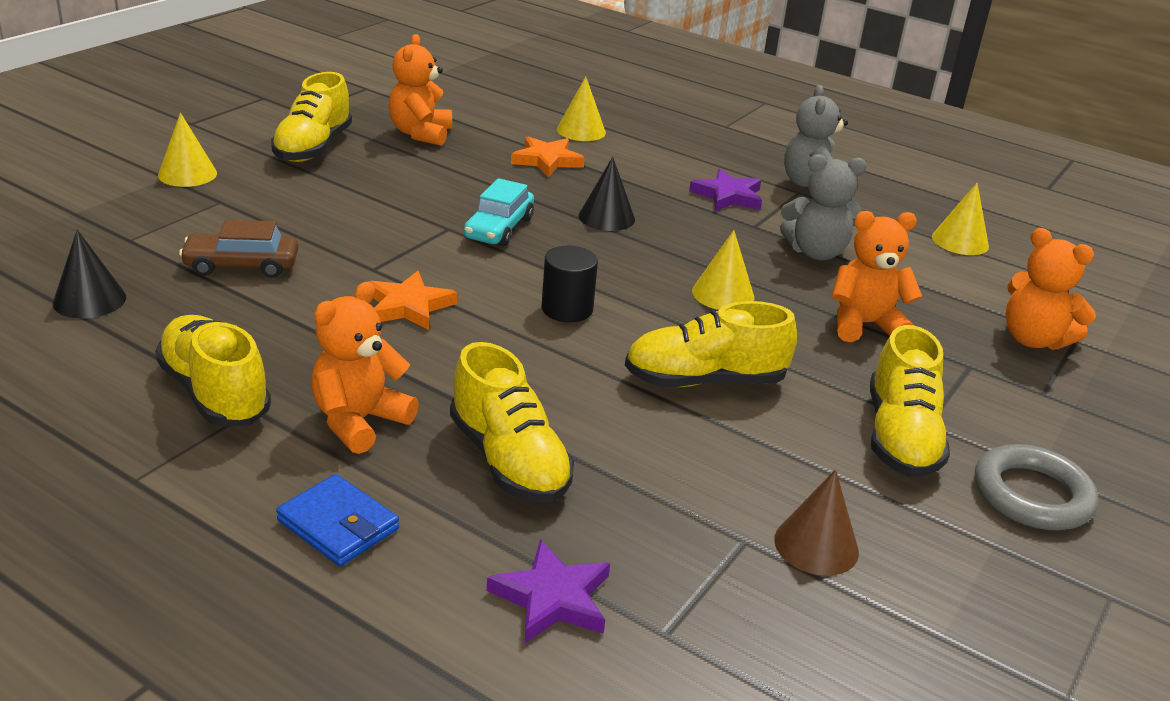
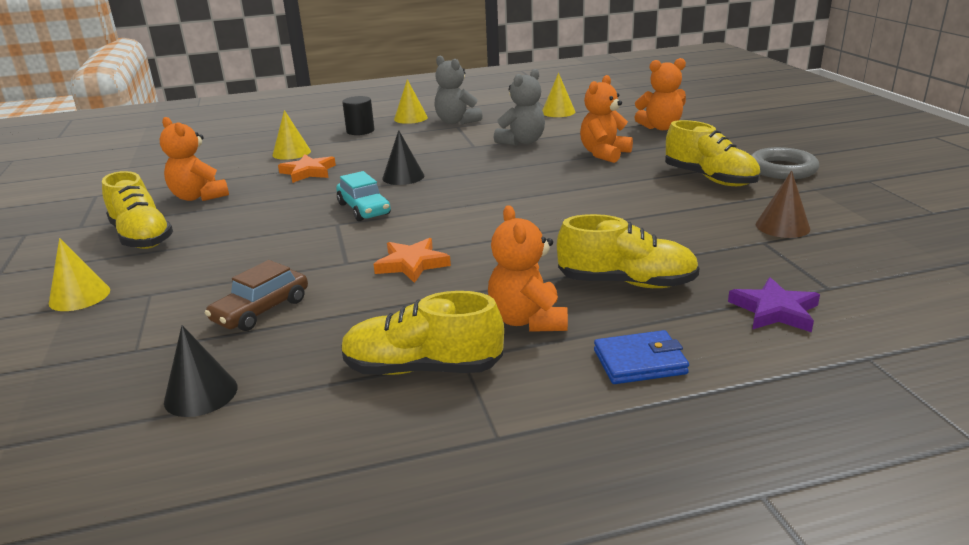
camera: 45 degrees left, 5 degrees down
(567, 309) = (486, 218): black cylinder -> black cylinder (360, 131)
(705, 381) = (608, 205): yellow shoe -> none
(723, 294) = (530, 174): yellow cone -> yellow cone (410, 118)
(728, 196) = (433, 142): purple star -> none

